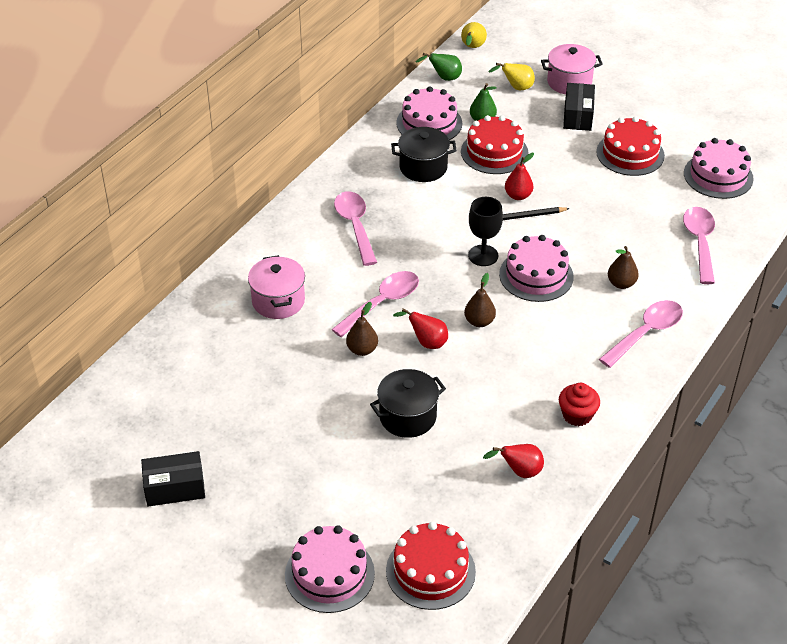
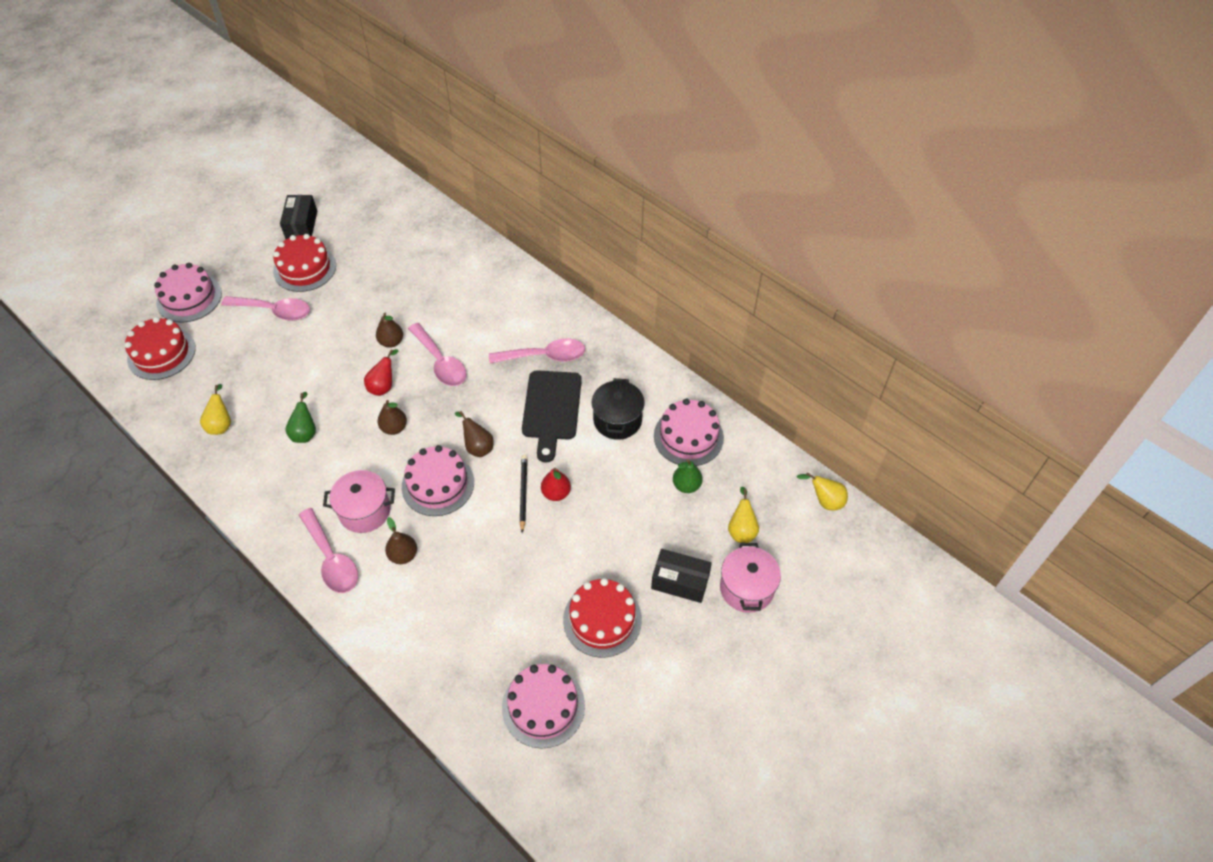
camera: 100 degrees right, 10 degrees up
(278, 301) = (466, 295): pink pot -> pink pot (365, 511)
(407, 416) = (308, 361): black pot -> none
(422, 212) = (551, 409): none -> black cutting board
(444, 78) = (767, 463): green pear -> green pear (305, 432)
(483, 255) = (477, 446): black goblet -> brown pear
(494, 152) = (630, 486): red cake -> red cake (305, 268)
(519, 471) = (221, 424): red pear -> yellow pear
(577, 415) = (259, 478): red cupcake -> none
(699, 243) = (439, 649): pink spoon -> pink spoon (274, 311)

